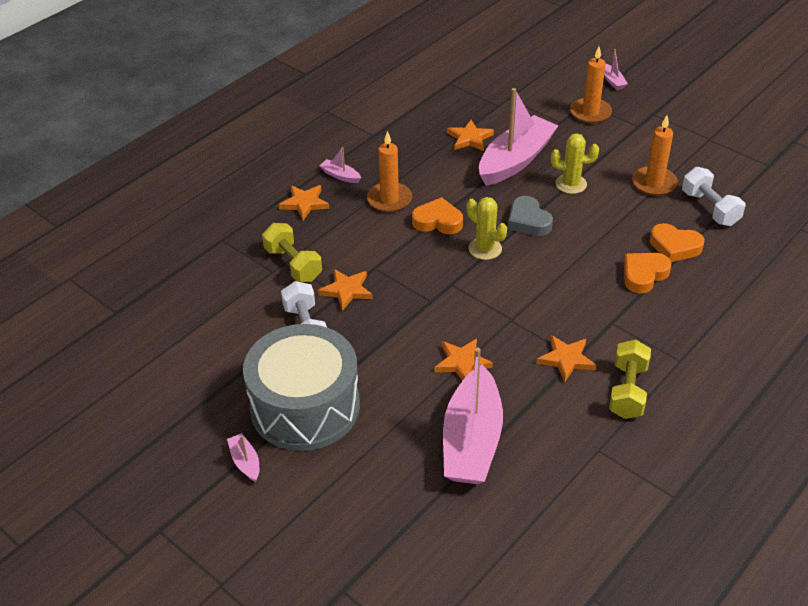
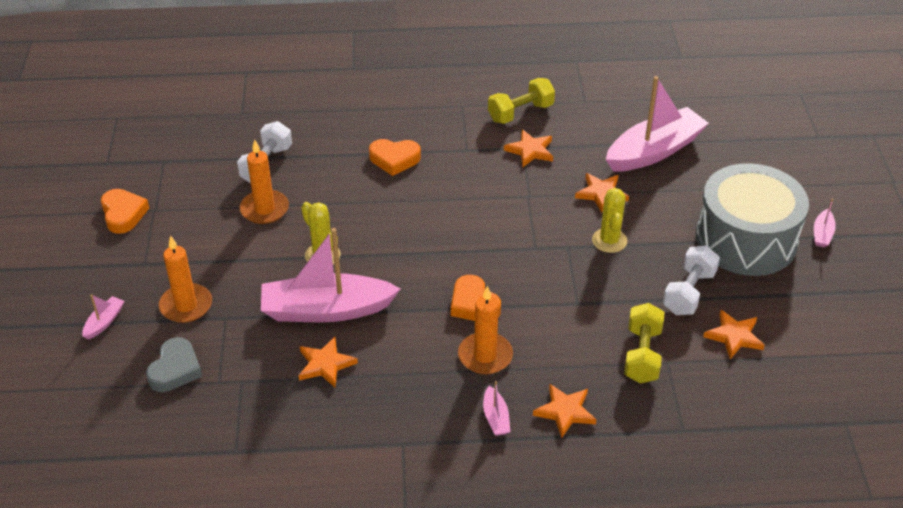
camera: 135 degrees left, 0 degrees up
(346, 290) = (622, 300): orange star -> orange star (734, 336)
(485, 249) = (471, 255): yellow cactus -> yellow cactus (609, 241)
(528, 221) = (405, 251): grey heart -> grey heart (175, 369)
(674, 246) = (340, 160): orange heart -> orange heart (123, 214)

